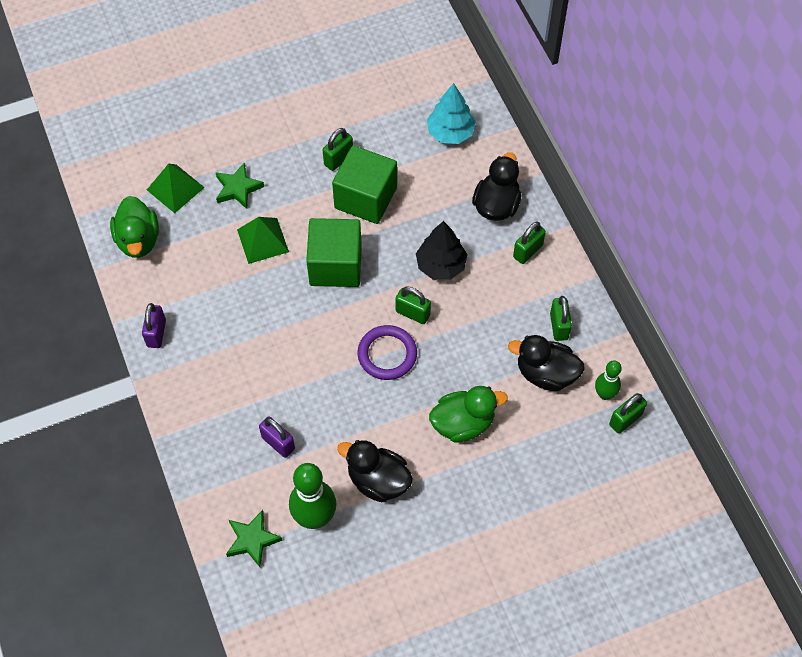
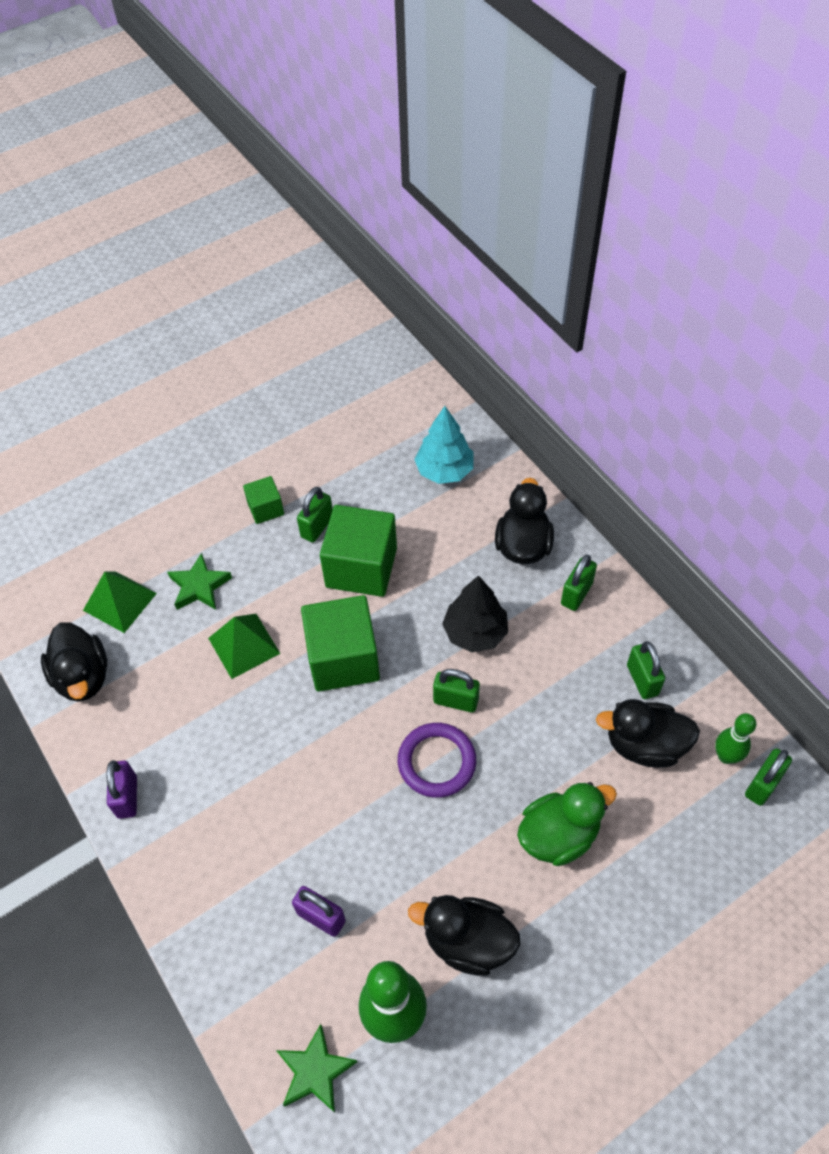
camera: 10 degrees left, 5 degrees down
(138, 240) = (83, 676): green duck -> black duck
(301, 136) = (266, 508): none -> green cube

